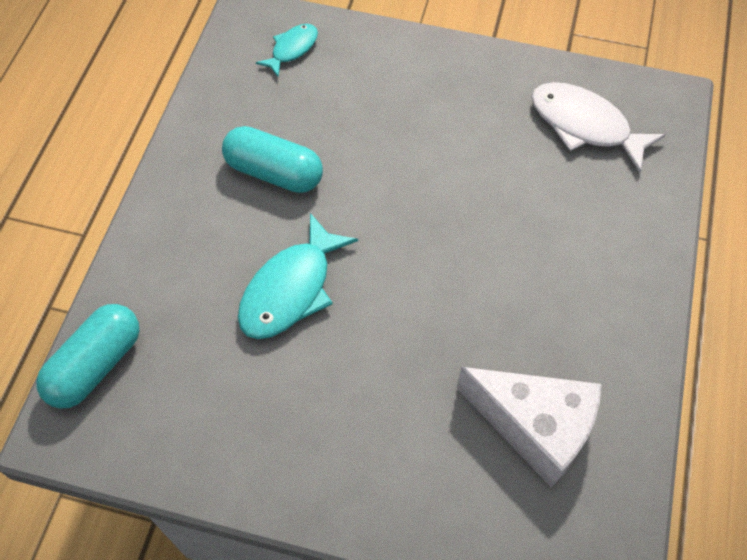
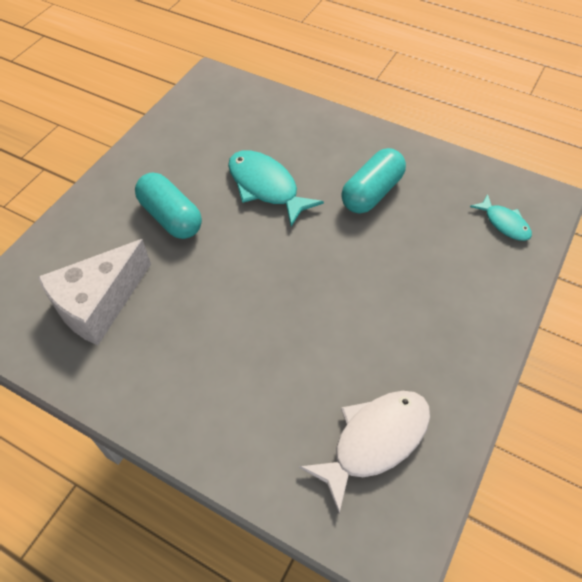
camera: 105 degrees right, 5 degrees down
(96, 365) = (247, 93): turquoise capsule -> turquoise capsule (171, 217)

